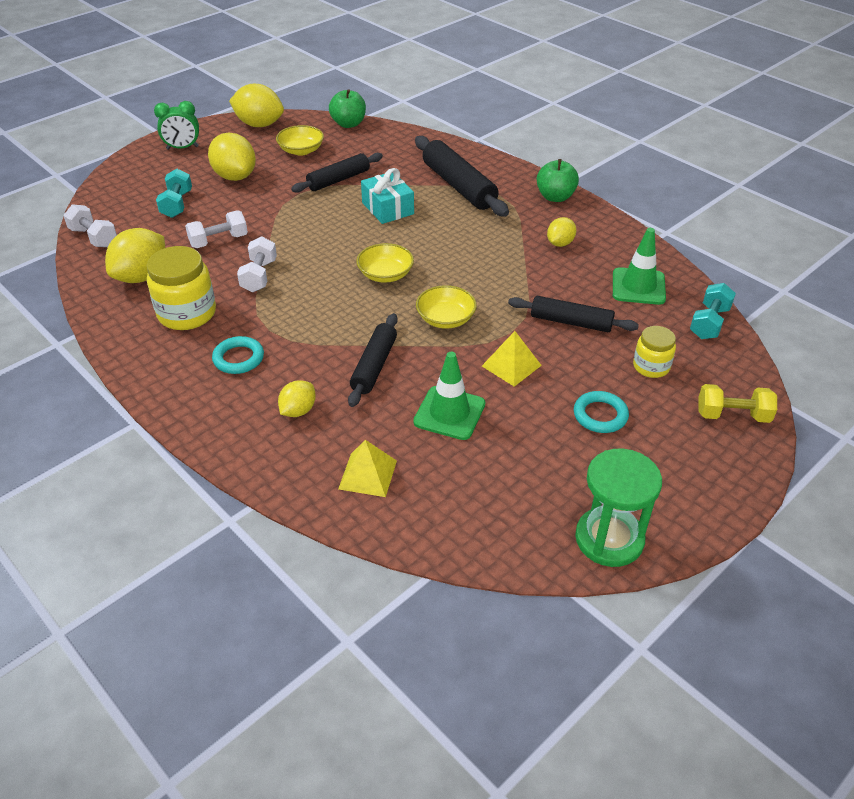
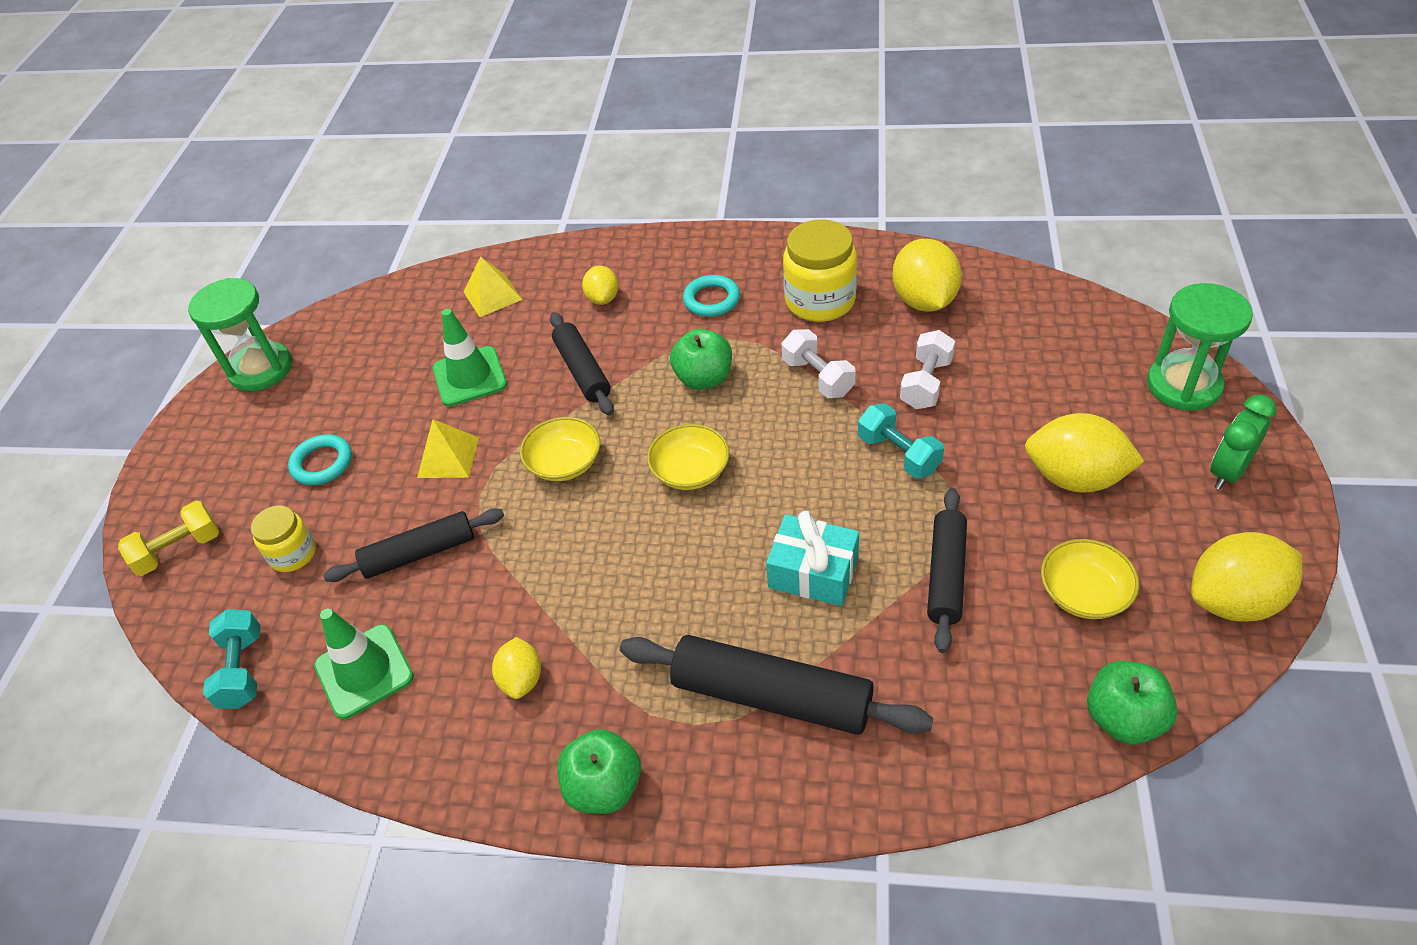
camera: 145 degrees right, 5 degrees up
(94, 237) = (1049, 299): white dumbbell -> none
(130, 176) = (1183, 385): none -> green hourglass
(177, 204) = (1055, 391): turquoise dumbbell -> turquoise dumbbell (898, 454)
(314, 314) = (704, 378): none -> green apple

